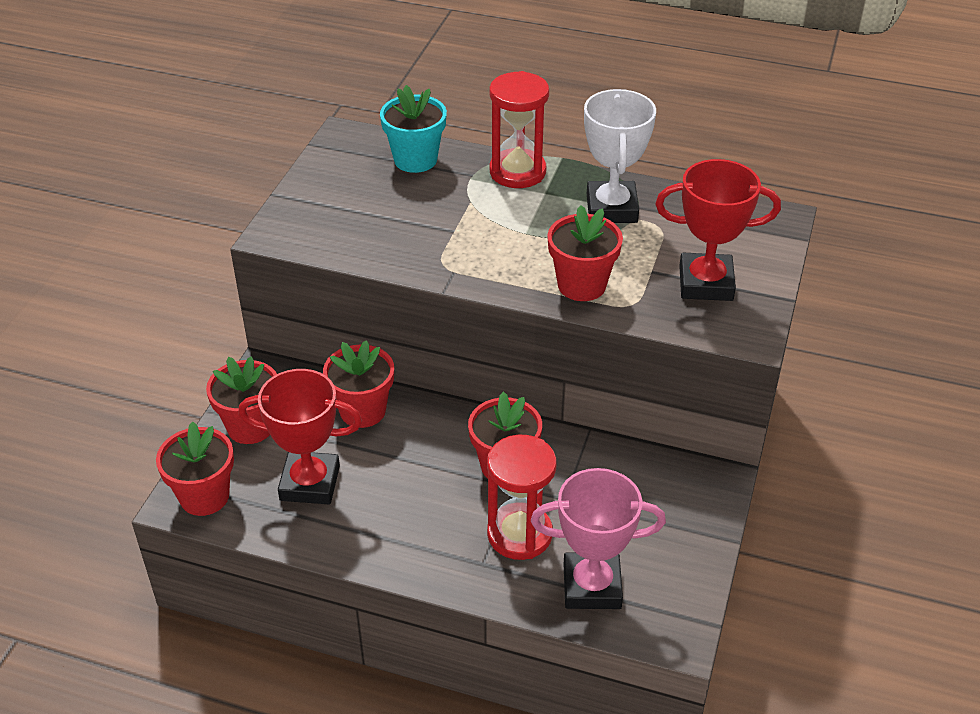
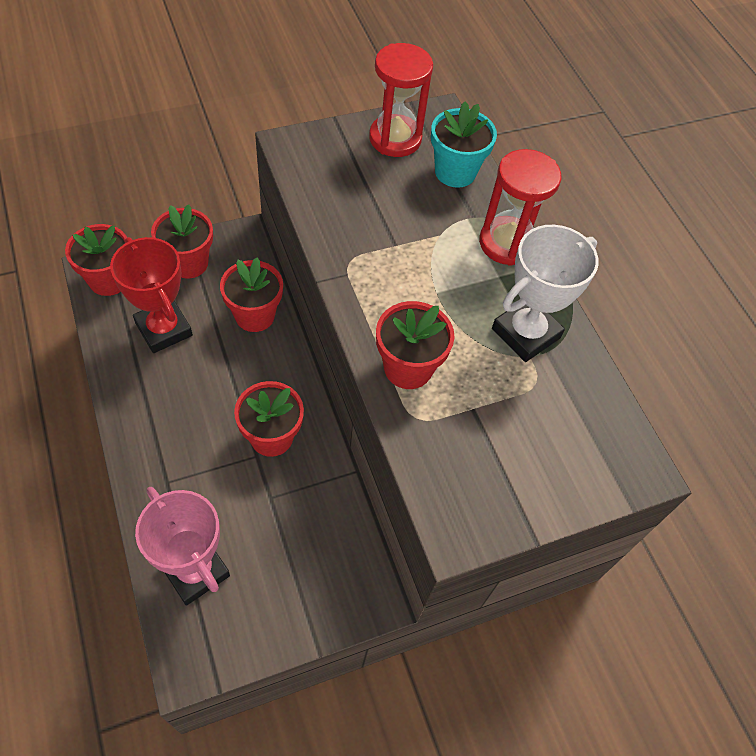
camera: 45 degrees right, 15 degrees up
(519, 534) = (211, 489): red hourglass -> red hourglass (395, 138)
(706, 283) = (494, 459): red trophy -> none

